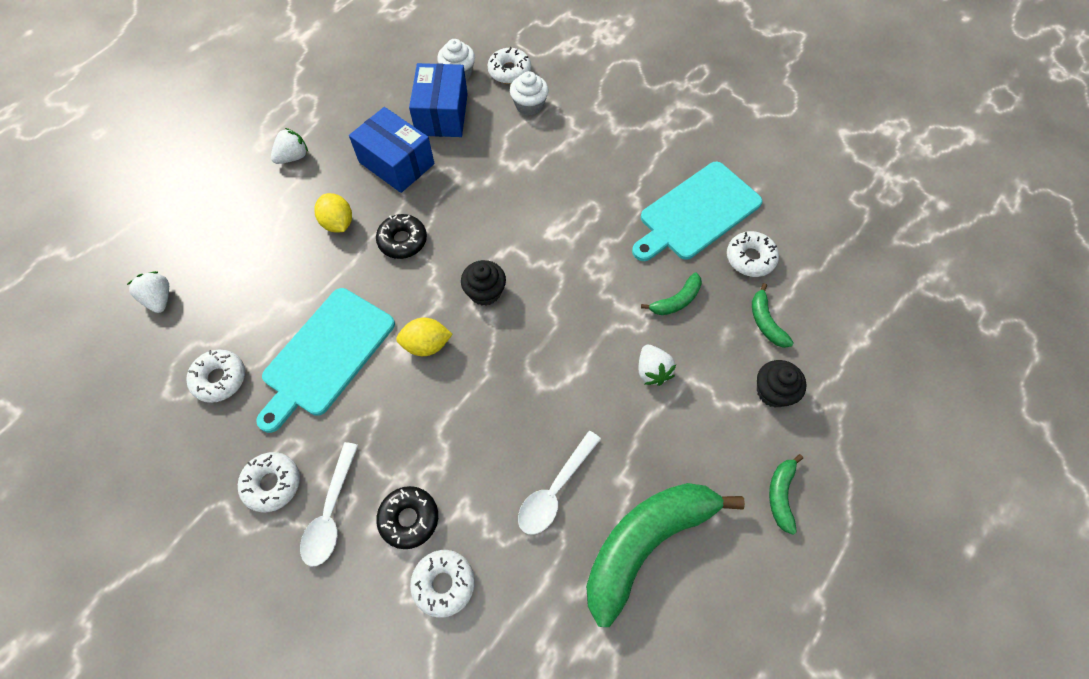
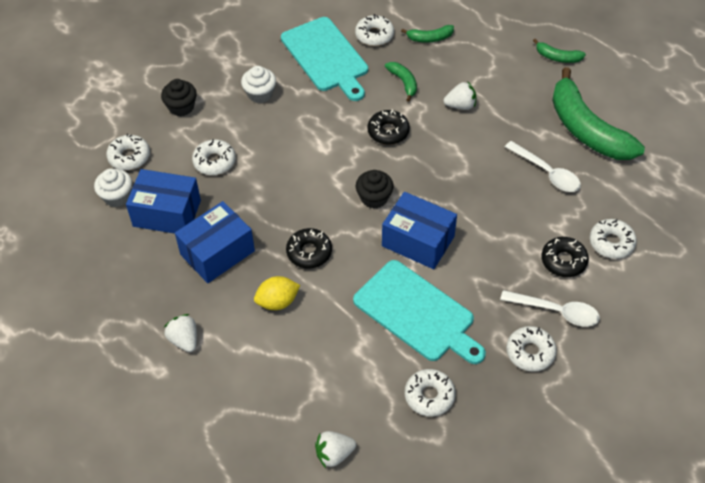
camera: 80 degrees left, 10 degrees down
(426, 345) = (418, 241): yellow lemon -> blue box
(514, 138) = (214, 162): none -> white donut
(529, 105) = (177, 147): white cupcake -> white cupcake (260, 94)
(589, 294) = (388, 132): none -> black donut
(773, 391) = (484, 46): black cupcake -> black cupcake (181, 107)

